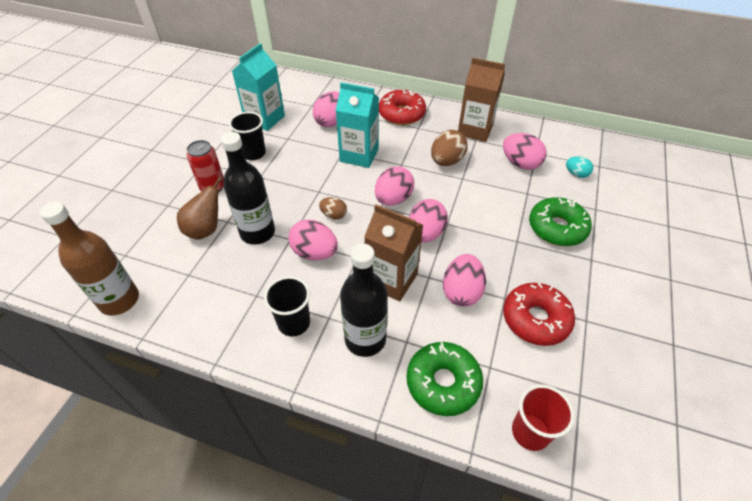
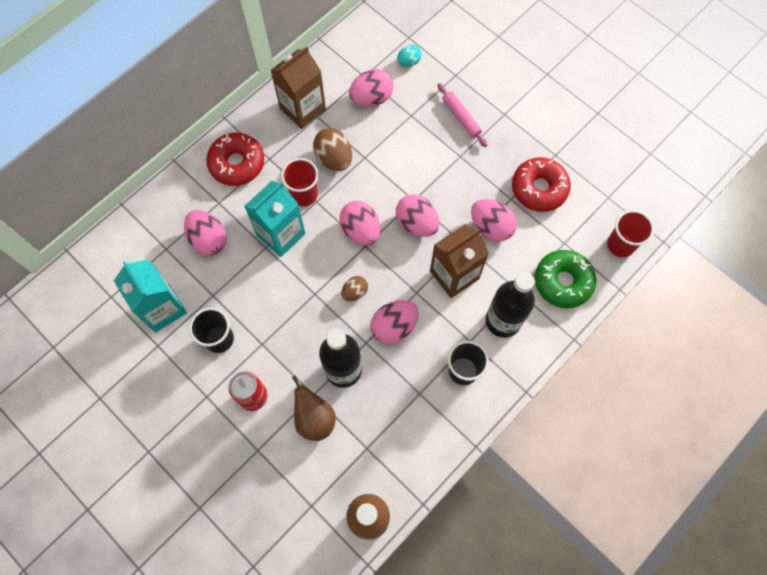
camera: 65 degrees left, 20 degrees up
(402, 156) = (304, 194): none -> red cup
(557, 228) = (461, 118): green donut -> pink rolling pin

